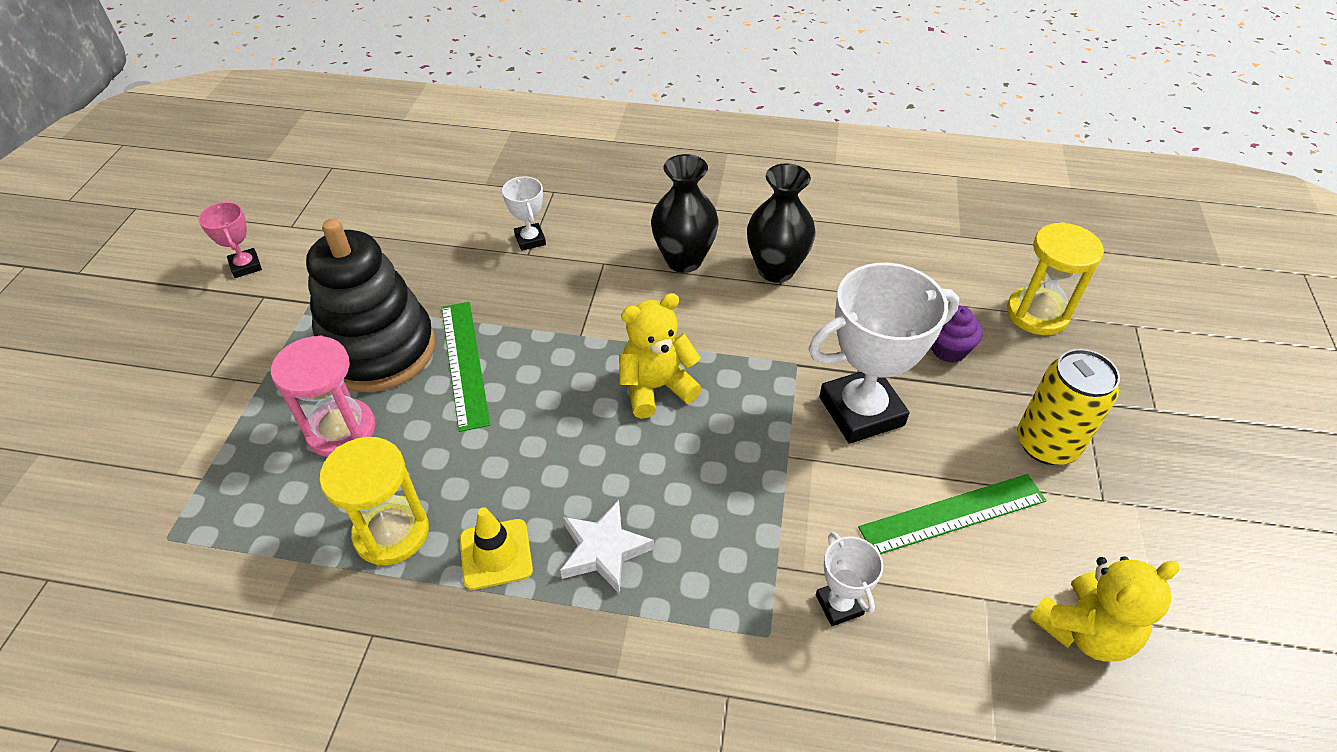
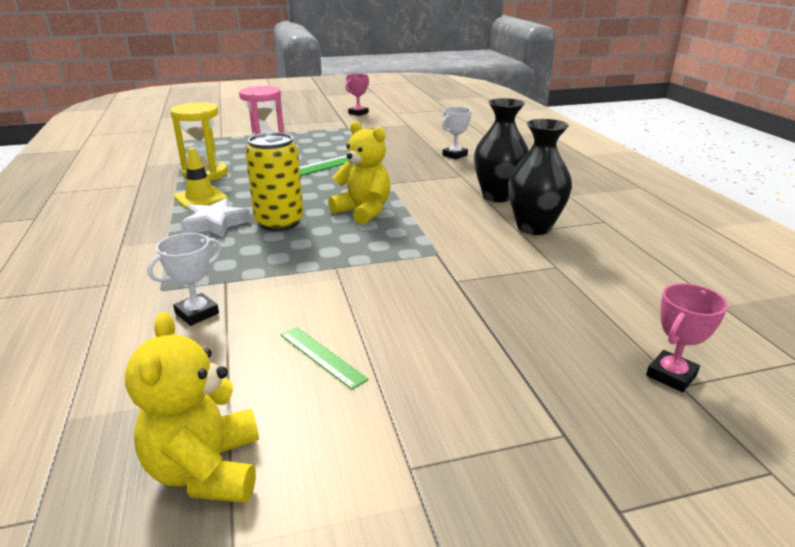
camera: 65 degrees right, 20 degrees down
(379, 350) = (328, 145): black stacking toy -> none
(861, 411) = (411, 289): white trophy -> none
(948, 349) = (538, 323): purple cupcake -> none
(953, 514) = (322, 356): green ruler -> green ruler, size x0.58
(1037, 314) = (671, 375): yellow hourglass -> pink trophy
(1046, 444) = (463, 408): yellow can -> yellow can (279, 223)
(1083, 630) = (206, 470): yellow teddy bear -> yellow teddy bear turned 45 degrees clockwise

